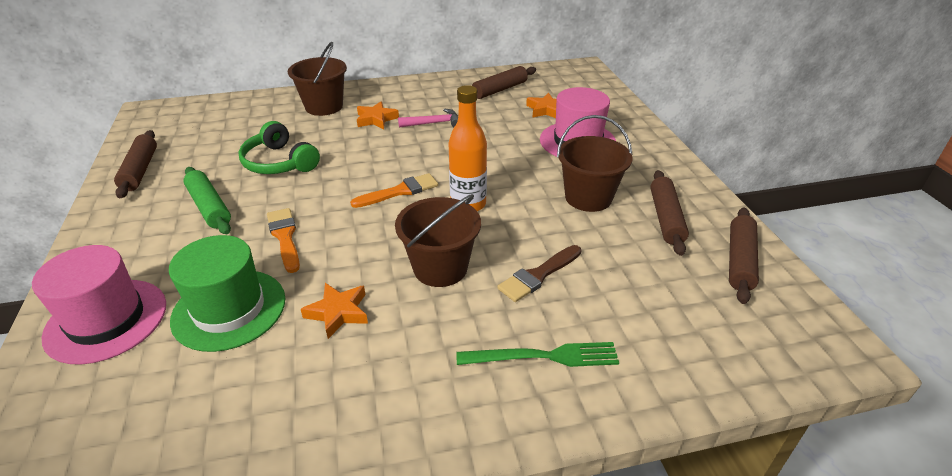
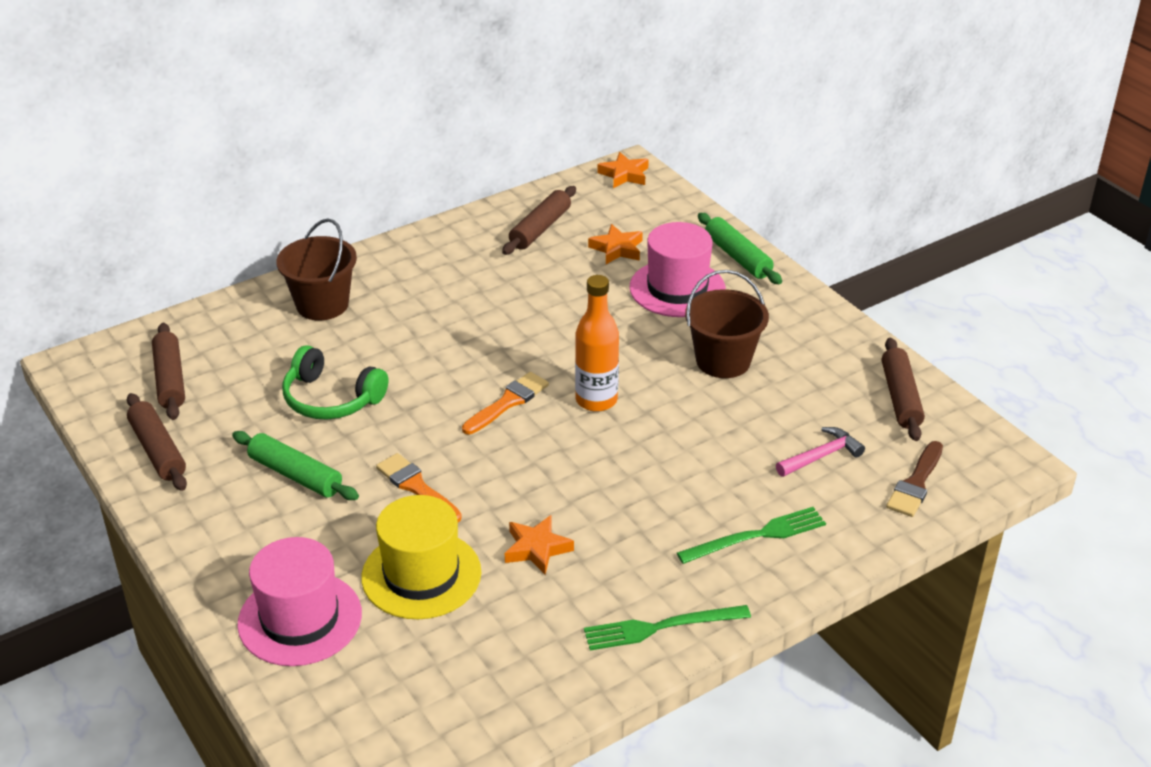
camera: 20 degrees left, 0 degrees up
(229, 309) = (421, 574): green hat -> yellow hat
(376, 119) = (408, 309): orange star -> orange star (624, 175)
(396, 427) = (661, 627): none -> green fork
(433, 123) = (486, 299): pink hammer -> pink hammer (821, 456)
(440, 268) = (610, 478): brown bucket -> none
(538, 275) = (713, 461): brown brush -> brown brush (915, 483)
(635, 130) = (737, 257): none -> green rolling pin
(665, 218) = (813, 367): brown rolling pin -> brown rolling pin (170, 379)

